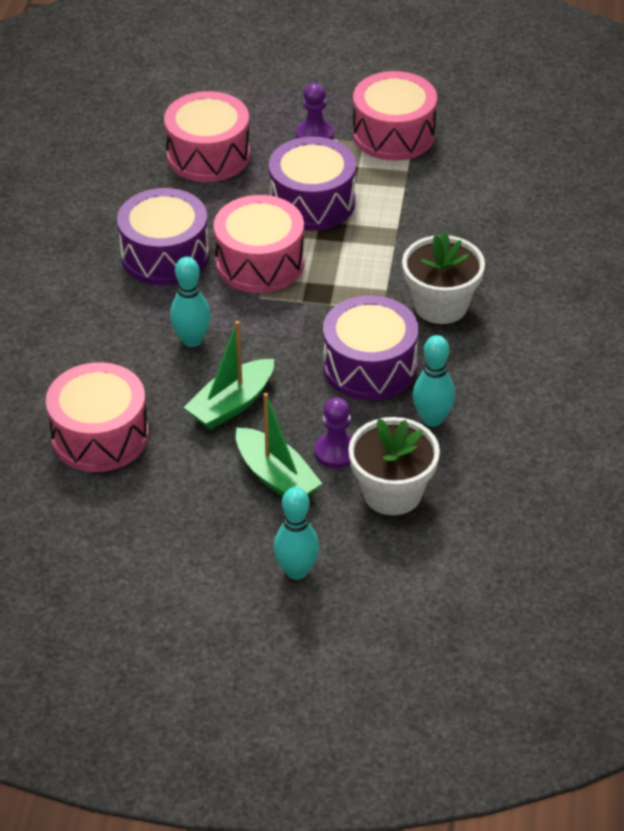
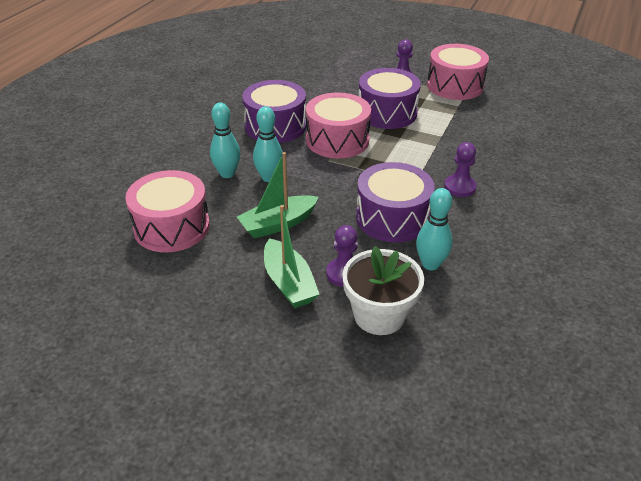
camera: 15 degrees right, 5 degrees down
(208, 155) = (329, 79): pink drum -> none
(296, 571) = (273, 364): turquoise bowling pin -> turquoise bowling pin (227, 173)
(440, 305) = (459, 187): white flower pot -> purple pawn

